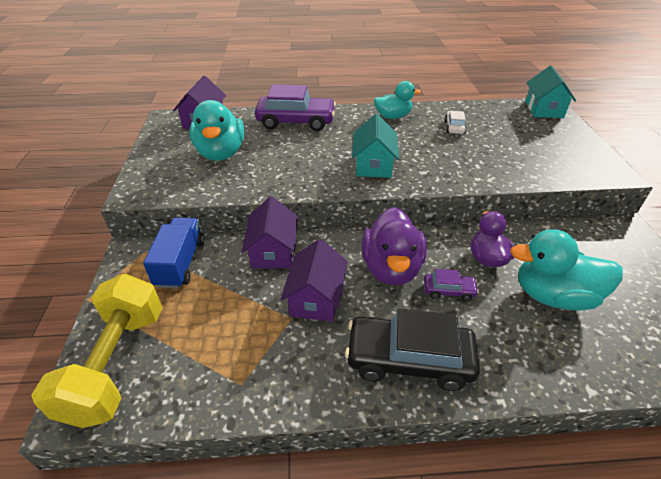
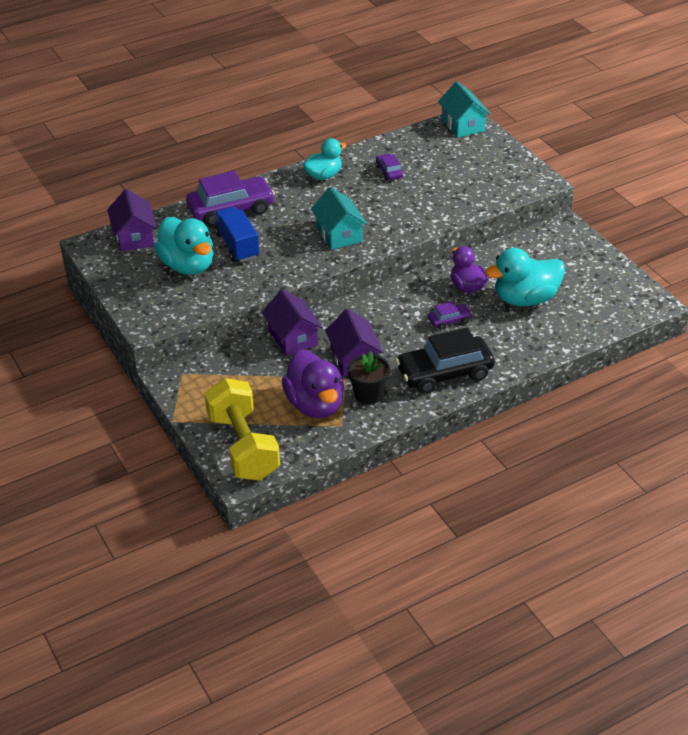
camera: 25 degrees left, 0 degrees up
(180, 263) = (223, 372): blue truck -> blue truck (237, 245)
(301, 352) = (368, 394): none -> black flower pot
(391, 268) = (397, 318): purple duck -> purple duck (315, 404)
(454, 127) = (389, 172): white car -> purple car

